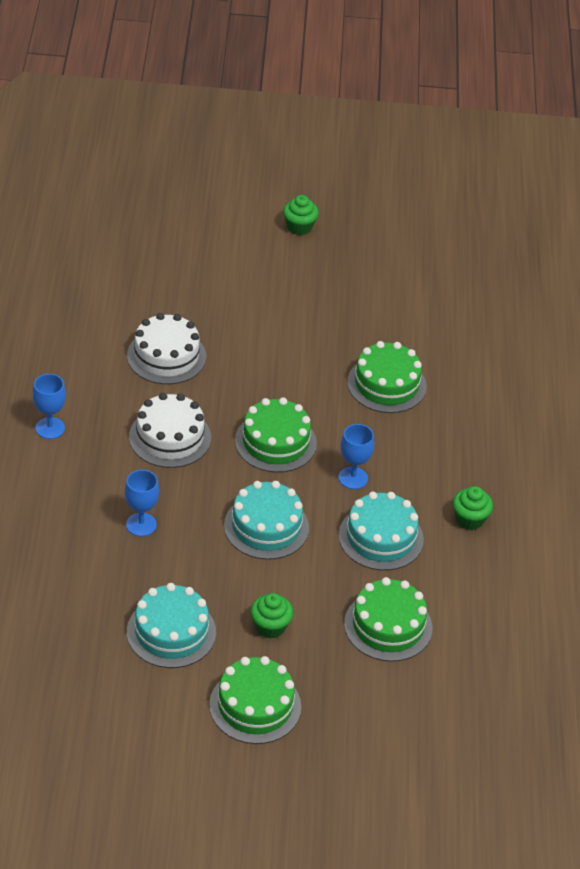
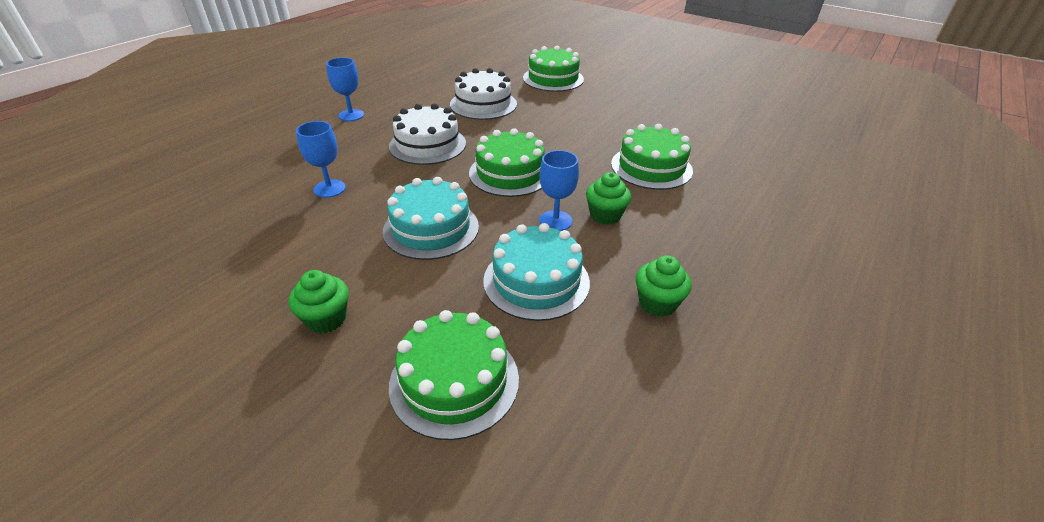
camera: 35 degrees right, 5 degrees down
(171, 632) = (232, 280): turquoise cake -> none
(255, 706) = (197, 403): green cake -> green cake (553, 79)
(299, 227) = (654, 72): green cupcake -> green cupcake (605, 215)

